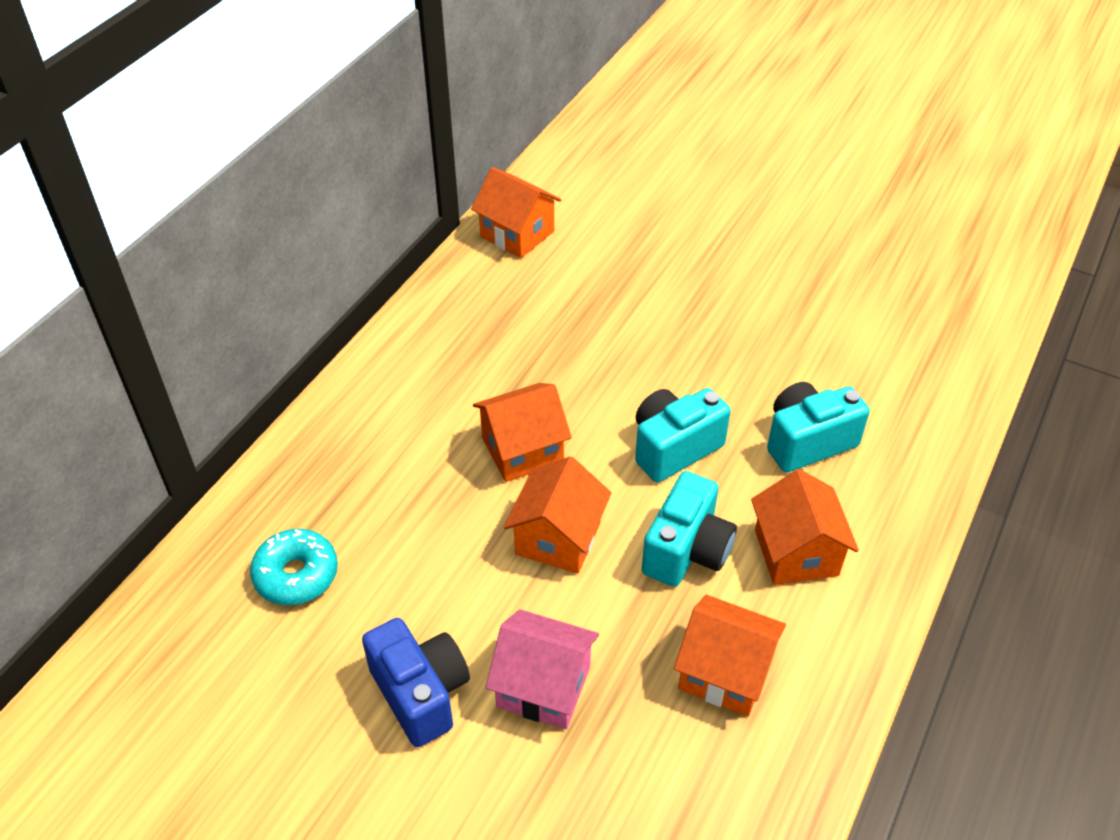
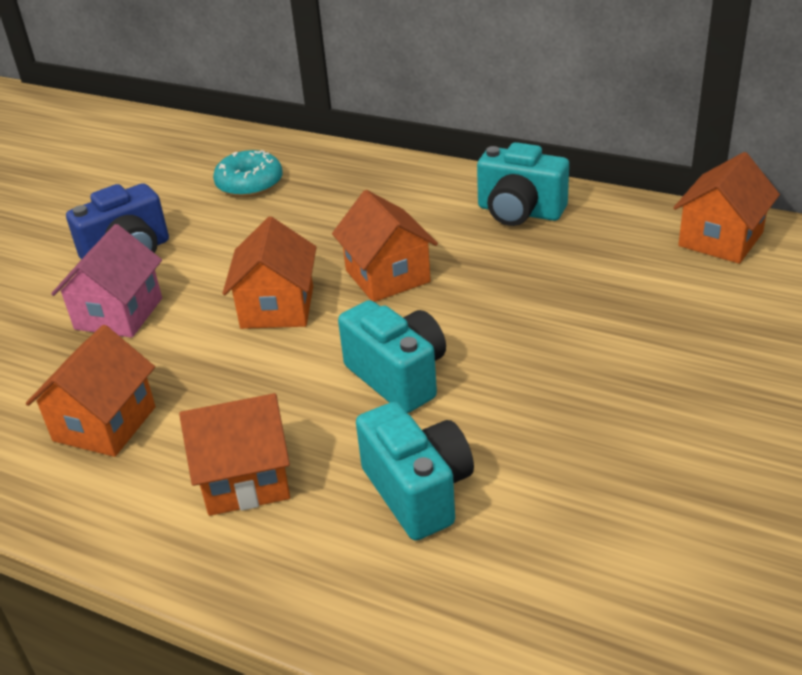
camera: 90 degrees right, 10 degrees down
(558, 538) = (277, 307): orange house -> orange house turned 75 degrees clockwise
(687, 550) = (255, 392): turquoise camera -> turquoise camera (519, 212)

